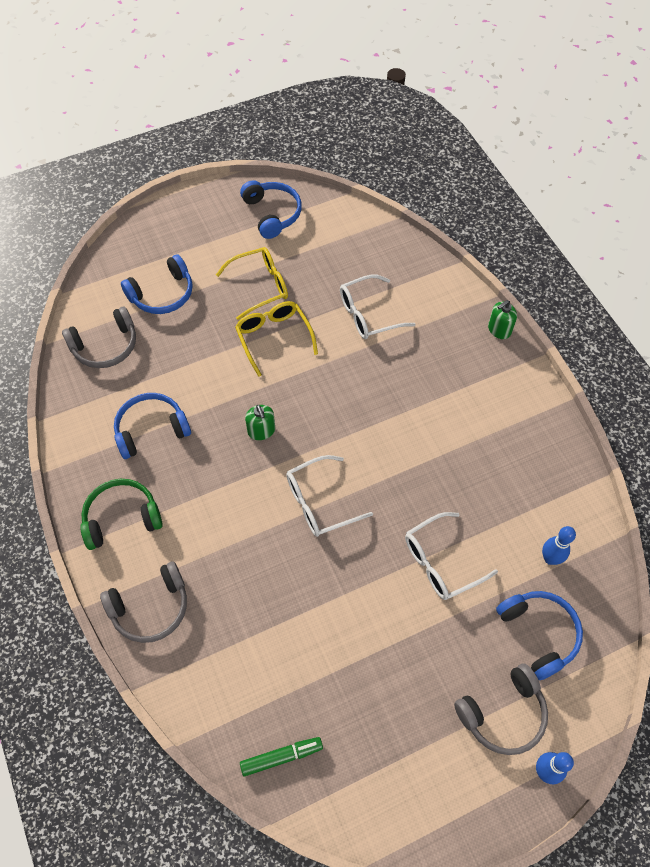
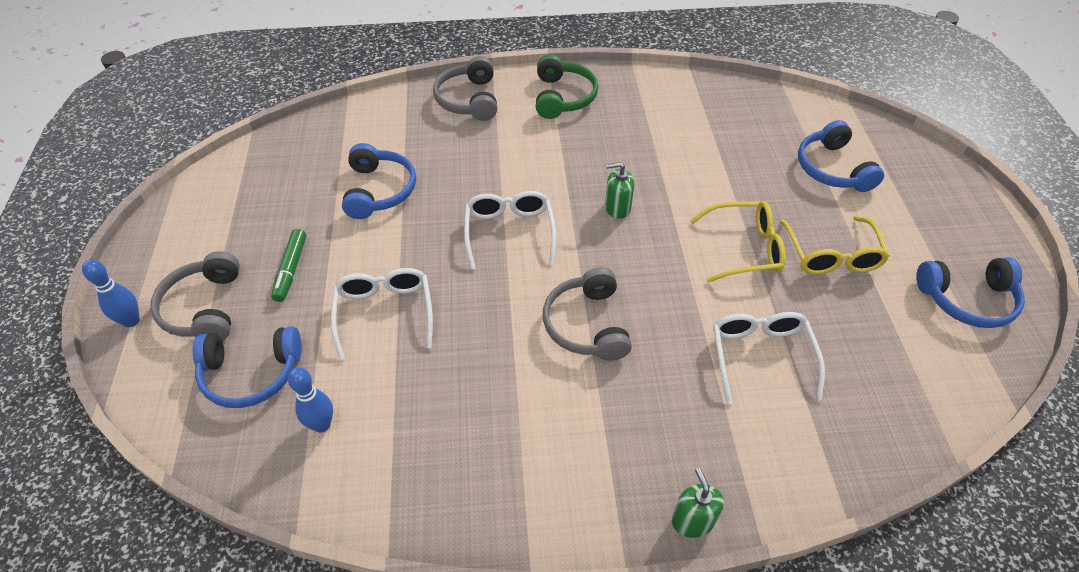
camera: 110 degrees right, 10 degrees down
(105, 346) = (766, 116): grey headphones -> grey headphones (586, 325)
(151, 429) = (651, 130): blue headphones -> blue headphones (379, 190)
(281, 757) = (294, 147): green marker -> green marker (291, 269)

